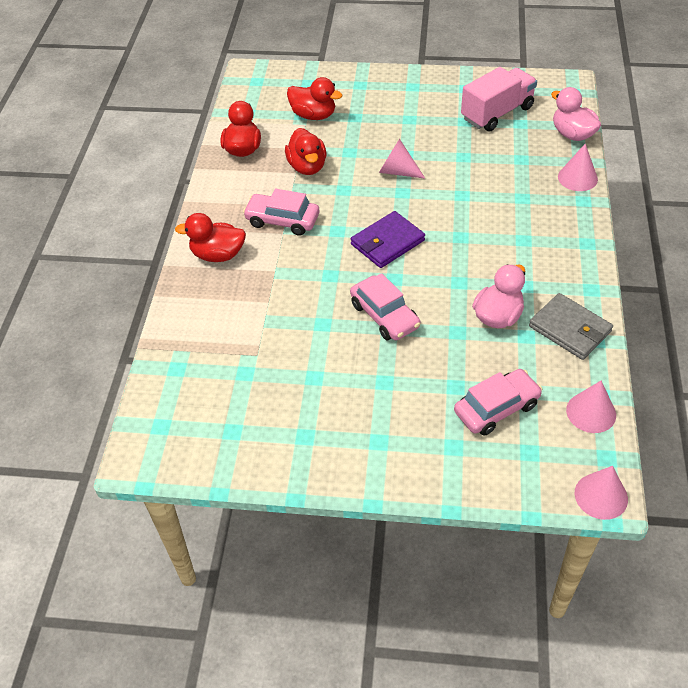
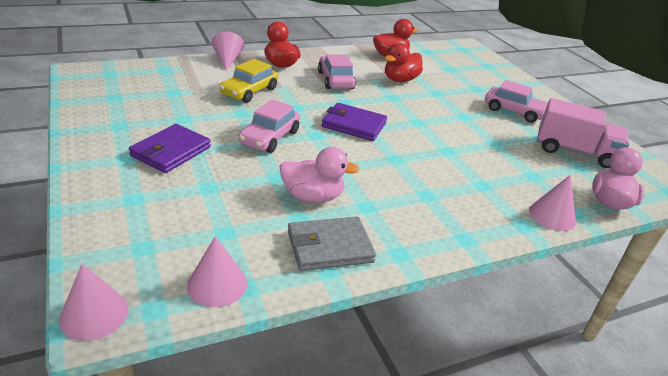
camera: 55 degrees right, 15 degrees down
(275, 303) = (249, 91): none -> yellow car
(313, 115) = (456, 73): red duck -> none
(379, 401) = (171, 151): none -> purple wallet
(397, 171) = (439, 116): pink cone -> pink cone (227, 60)
(496, 408) = (192, 216): pink car -> pink car (514, 111)
(570, 329) = (330, 247): grey wallet -> grey wallet turned 60 degrees clockwise

